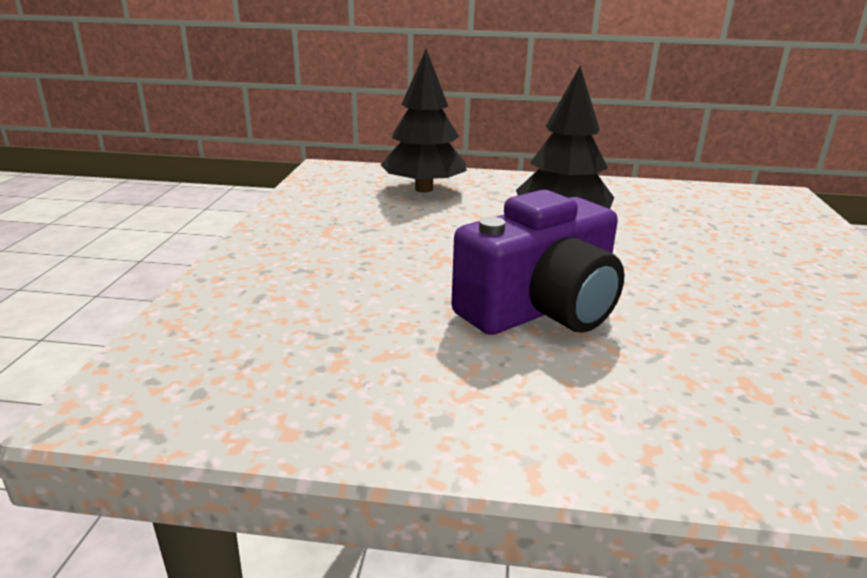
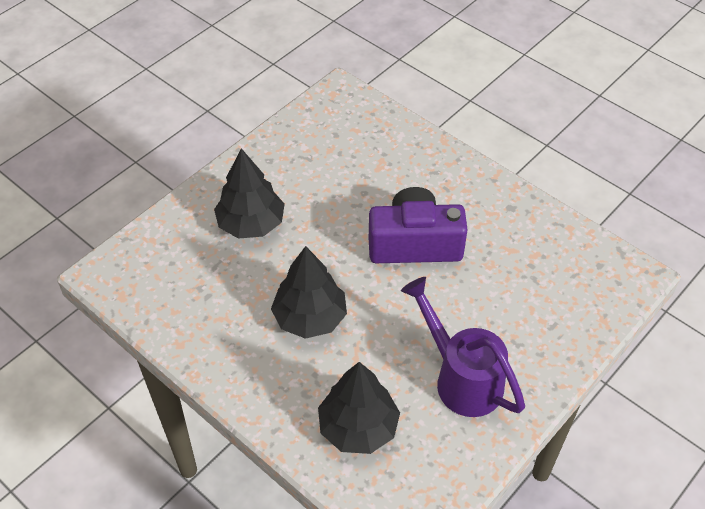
camera: 145 degrees left, 25 degrees up
(353, 232) = (461, 377): none -> purple watering can
(754, 259) = (251, 224): none -> black tree

